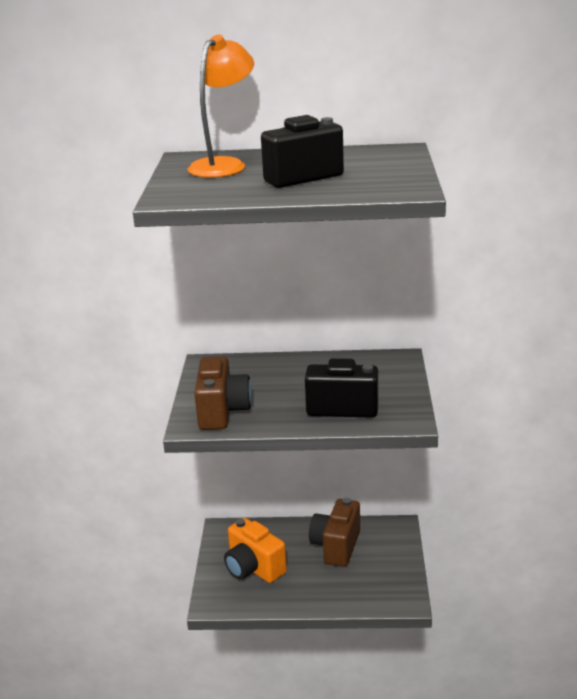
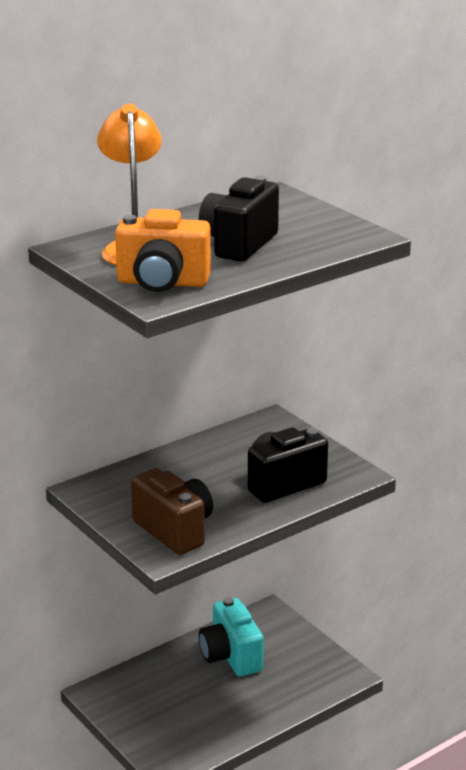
camera: 40 degrees left, 0 degrees up
(253, 568) = (172, 714): orange camera -> orange camera (162, 283)
(336, 546) = (231, 656): brown camera -> turquoise camera

